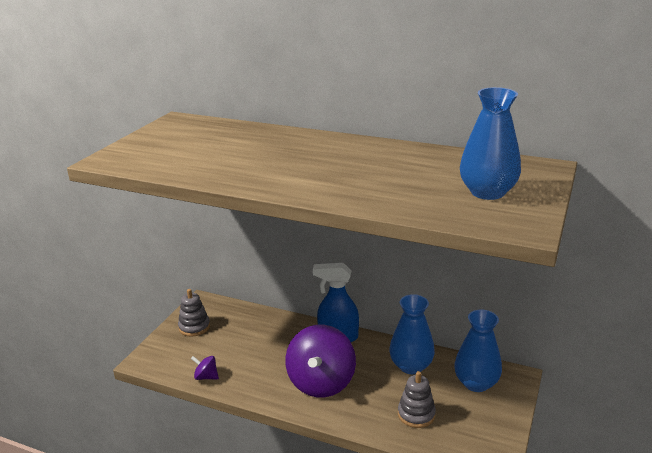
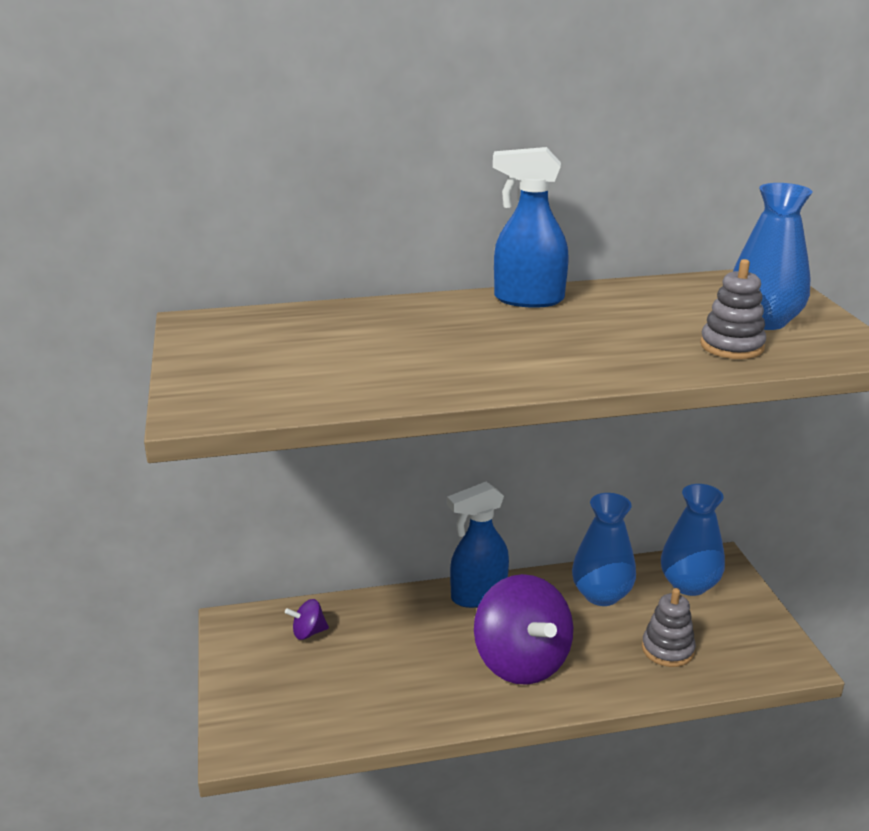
camera: 35 degrees left, 0 degrees up
(194, 327) = (261, 663): grey stacking toy -> grey stacking toy (731, 346)
(206, 377) = (360, 724): purple spinning top -> purple spinning top (308, 632)
(360, 145) = (528, 299): none -> blue spray bottle

